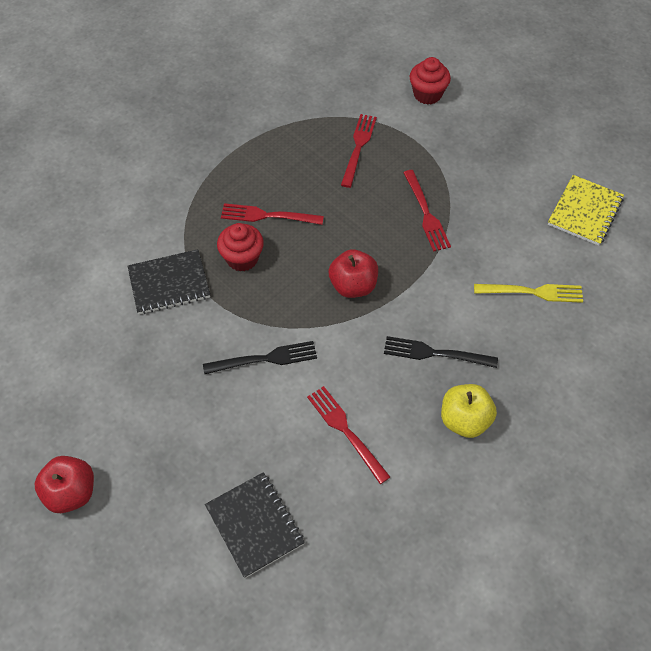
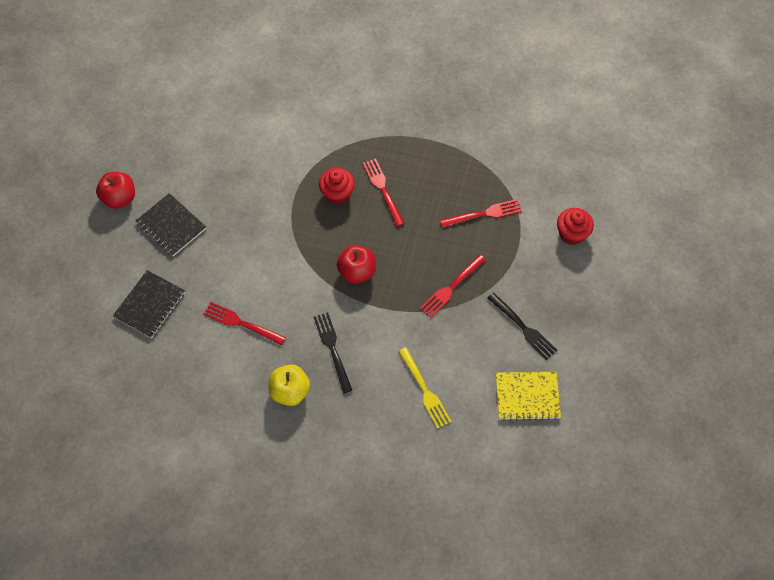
camera: 60 degrees right, 5 degrees up
(169, 283) = (291, 164): black notebook -> black notebook (171, 226)
(265, 359) = (267, 249): black fork -> black fork (523, 327)
(346, 431) = (241, 323): red fork -> red fork turned 90 degrees counterclockwise

